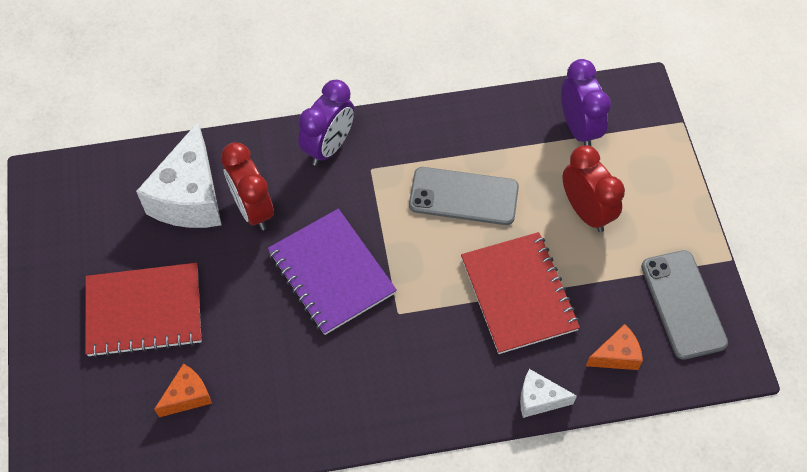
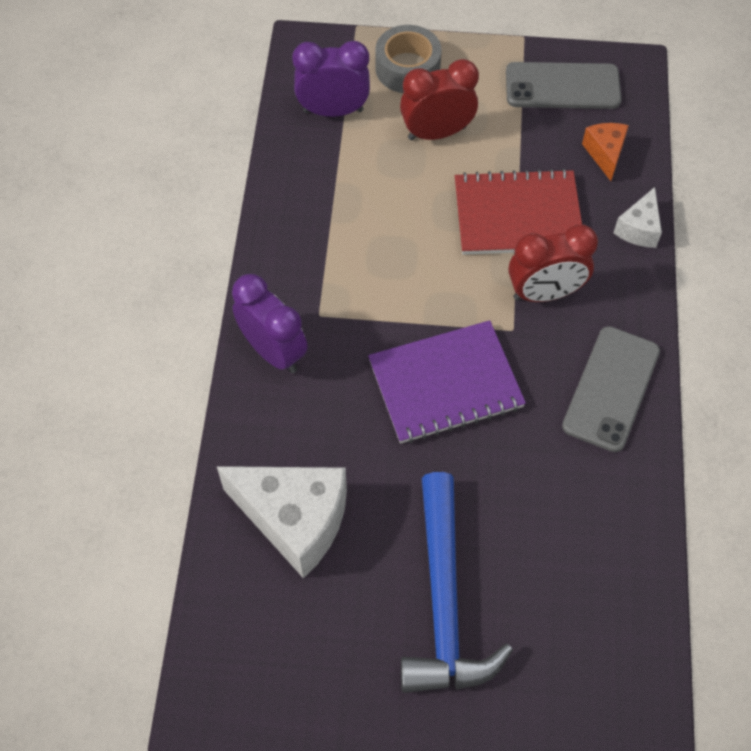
camera: 75 degrees left, 0 degrees up
(144, 311) = (443, 601): red notebook -> blue hammer
(187, 396) = (568, 567): orange cheese -> none
(253, 209) = (335, 451): red clock -> red clock (545, 293)
(463, 196) = (385, 234): grey phone -> grey phone (611, 388)
(650, 172) = (407, 68): none -> grey tape

